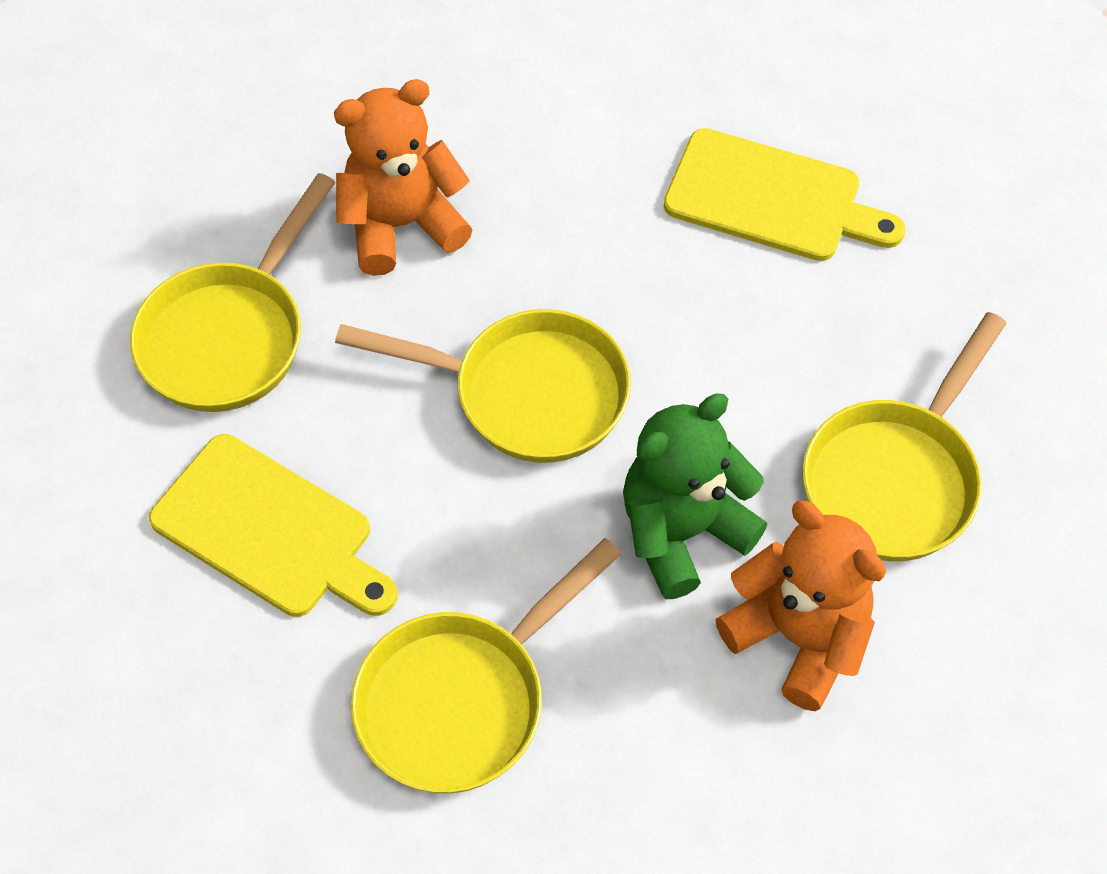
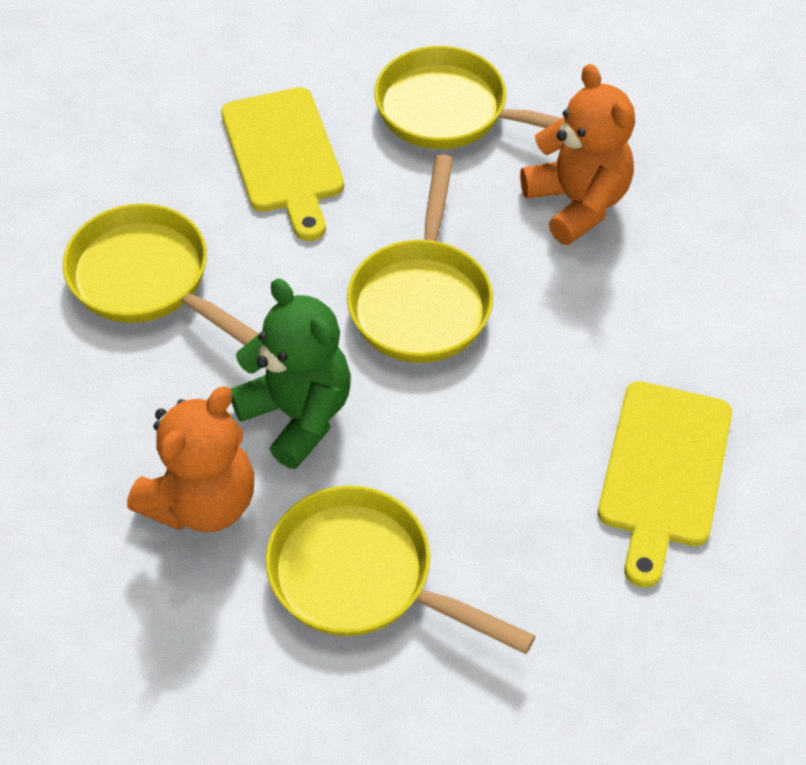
camera: 85 degrees right, 5 degrees down
(270, 530) = (284, 156): yellow cutting board -> yellow cutting board turned 45 degrees counterclockwise

